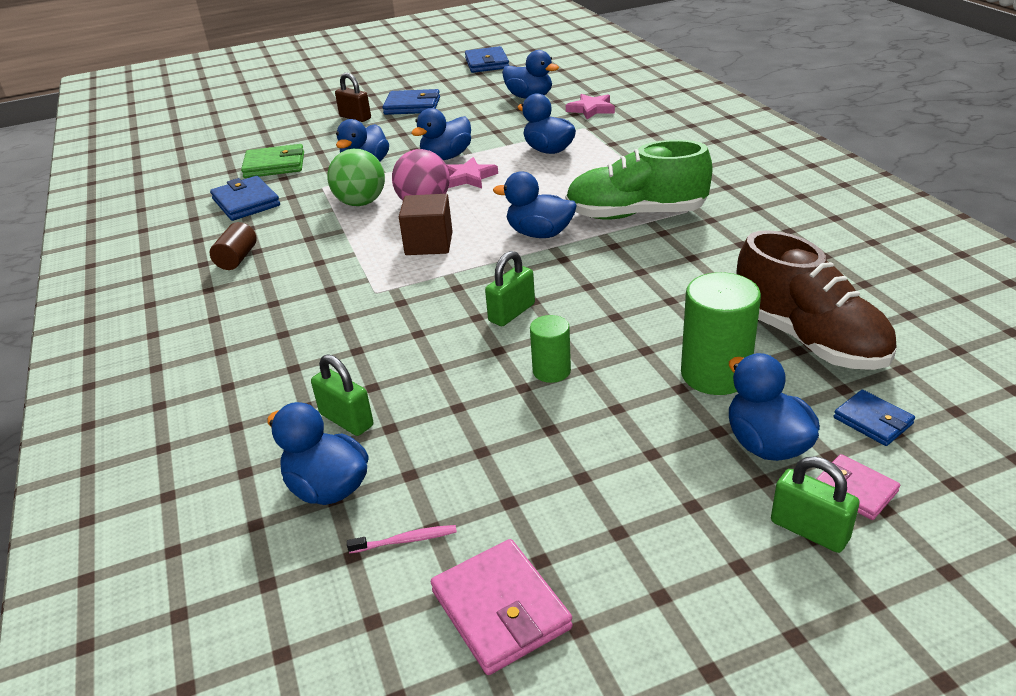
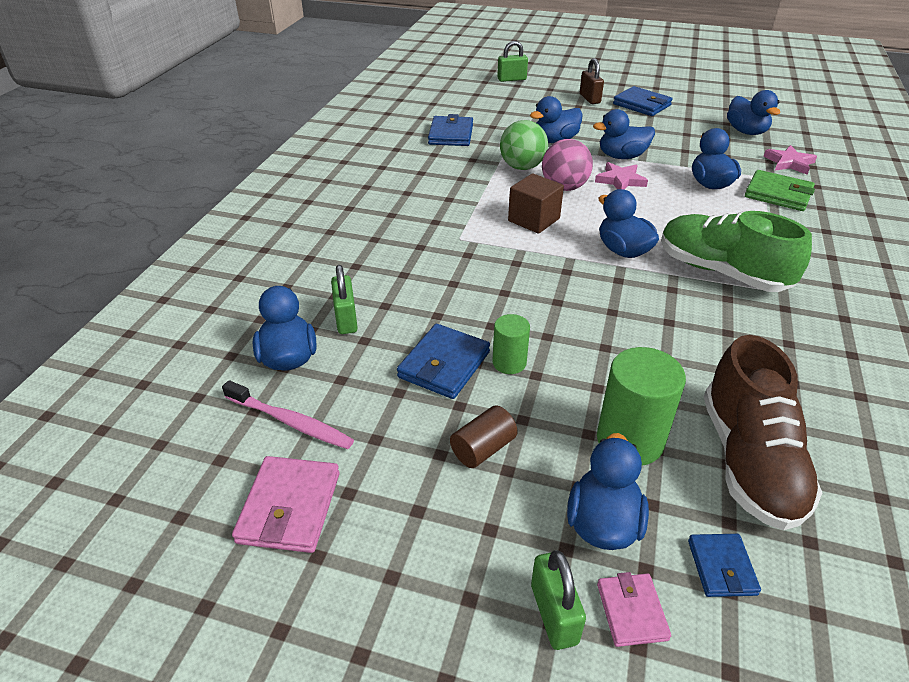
camera: 35 degrees right, 5 degrees up
(237, 258) = (404, 173): brown cylinder -> brown cylinder (483, 448)
(274, 165) = (497, 114): green wallet -> green wallet (778, 194)
(406, 540) = (291, 422): pink toothbrush -> pink toothbrush, size x1.78
(486, 63) = (742, 89): blue wallet -> blue wallet (444, 365)
(512, 313) = (532, 302): green padlock -> green padlock (511, 79)

